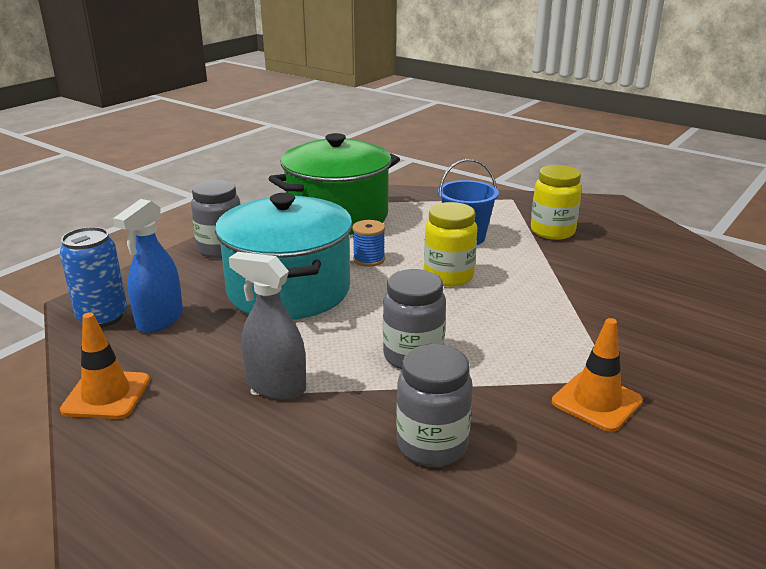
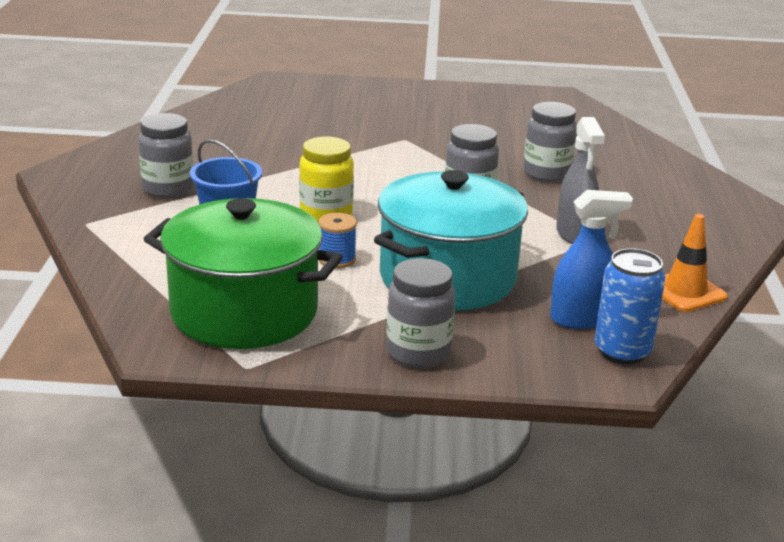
camera: 125 degrees left, 0 degrees up
(552, 231) = (168, 189): yellow jar -> grey jar
(596, 401) = (436, 140): orange traffic cone -> none

